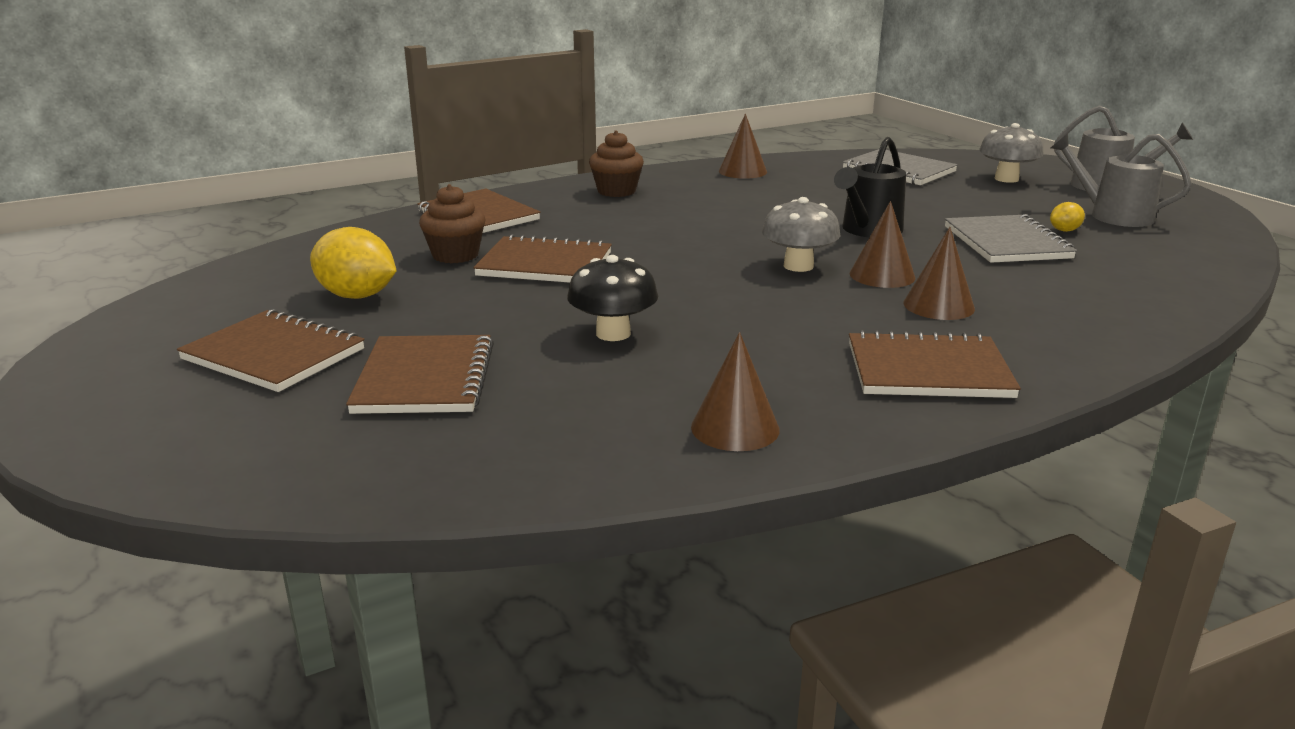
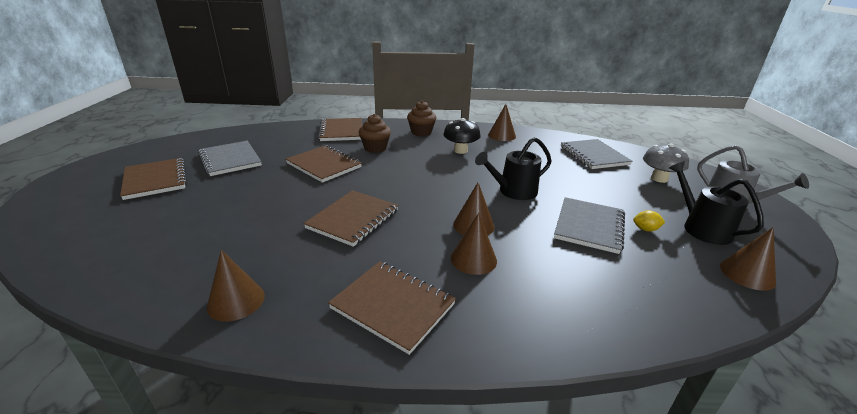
camera: 30 degrees right, 5 degrees up
(357, 296) = (230, 160): yellow lemon -> grey notebook
(424, 378) = (177, 213): brown notebook -> brown notebook (353, 219)
(455, 255) = (298, 149): brown cupcake -> brown cupcake (375, 148)
(613, 333) = (285, 216): black mushroom -> black mushroom (460, 150)
(798, 266) = (437, 203): grey mushroom -> none
(1113, 216) = (702, 228): grey watering can -> black watering can
(1201, 243) = (747, 274): none -> brown cone

